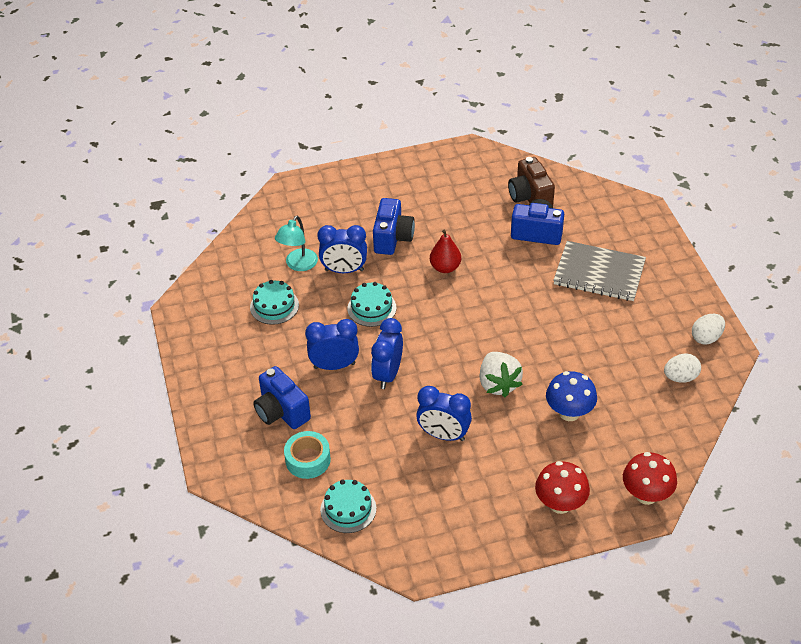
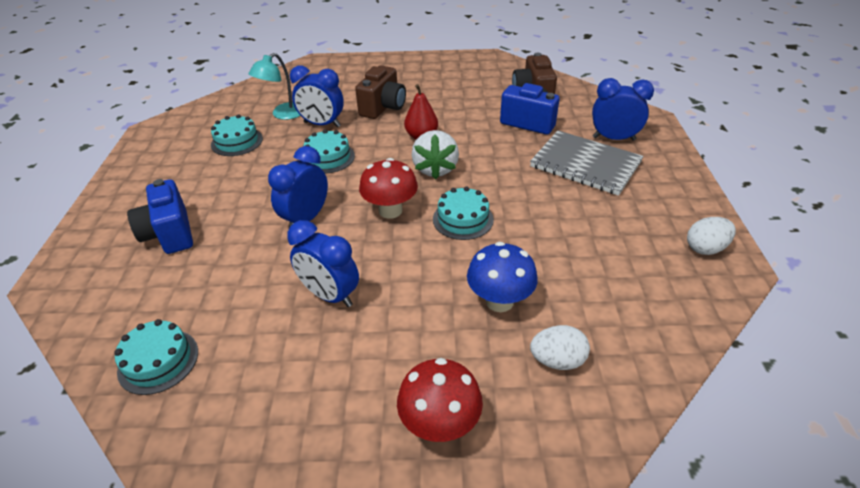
camera: 15 degrees right, 5 degrees down
(308, 460) = (157, 290): turquoise tape -> none
(334, 365) = (256, 201): blue clock -> blue clock (613, 138)
(392, 238) = (383, 108): blue camera -> brown camera
(498, 384) = (425, 251): white strawberry -> white strawberry (435, 169)
(516, 348) = (463, 219): none -> turquoise cake
(646, 495) = (575, 442): red mushroom -> red mushroom (390, 211)
(680, 377) = (662, 287): white egg -> white egg (557, 360)

